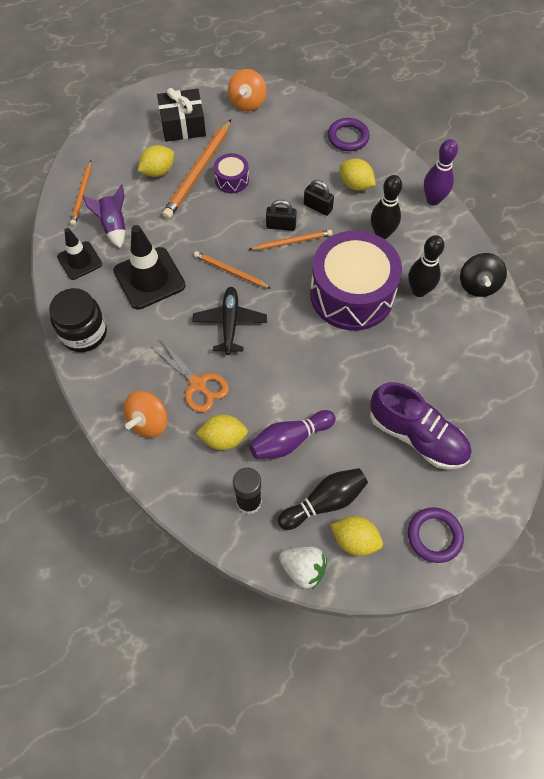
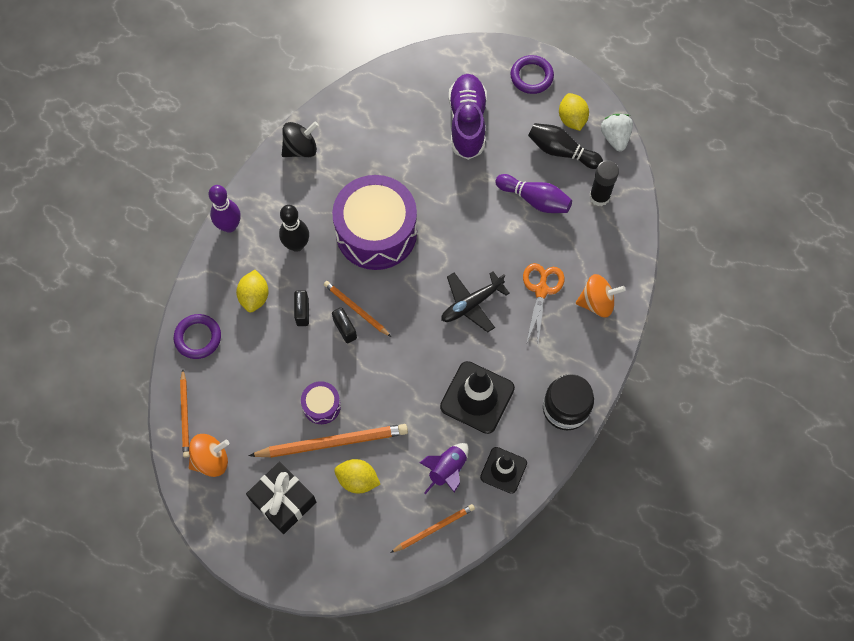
camera: 125 degrees left, 5 degrees up
(223, 438) = (568, 243): yellow lemon -> none
(230, 271) = (422, 337): orange pencil -> orange pencil (185, 415)
(419, 290) = (337, 186): black bowling pin -> none

